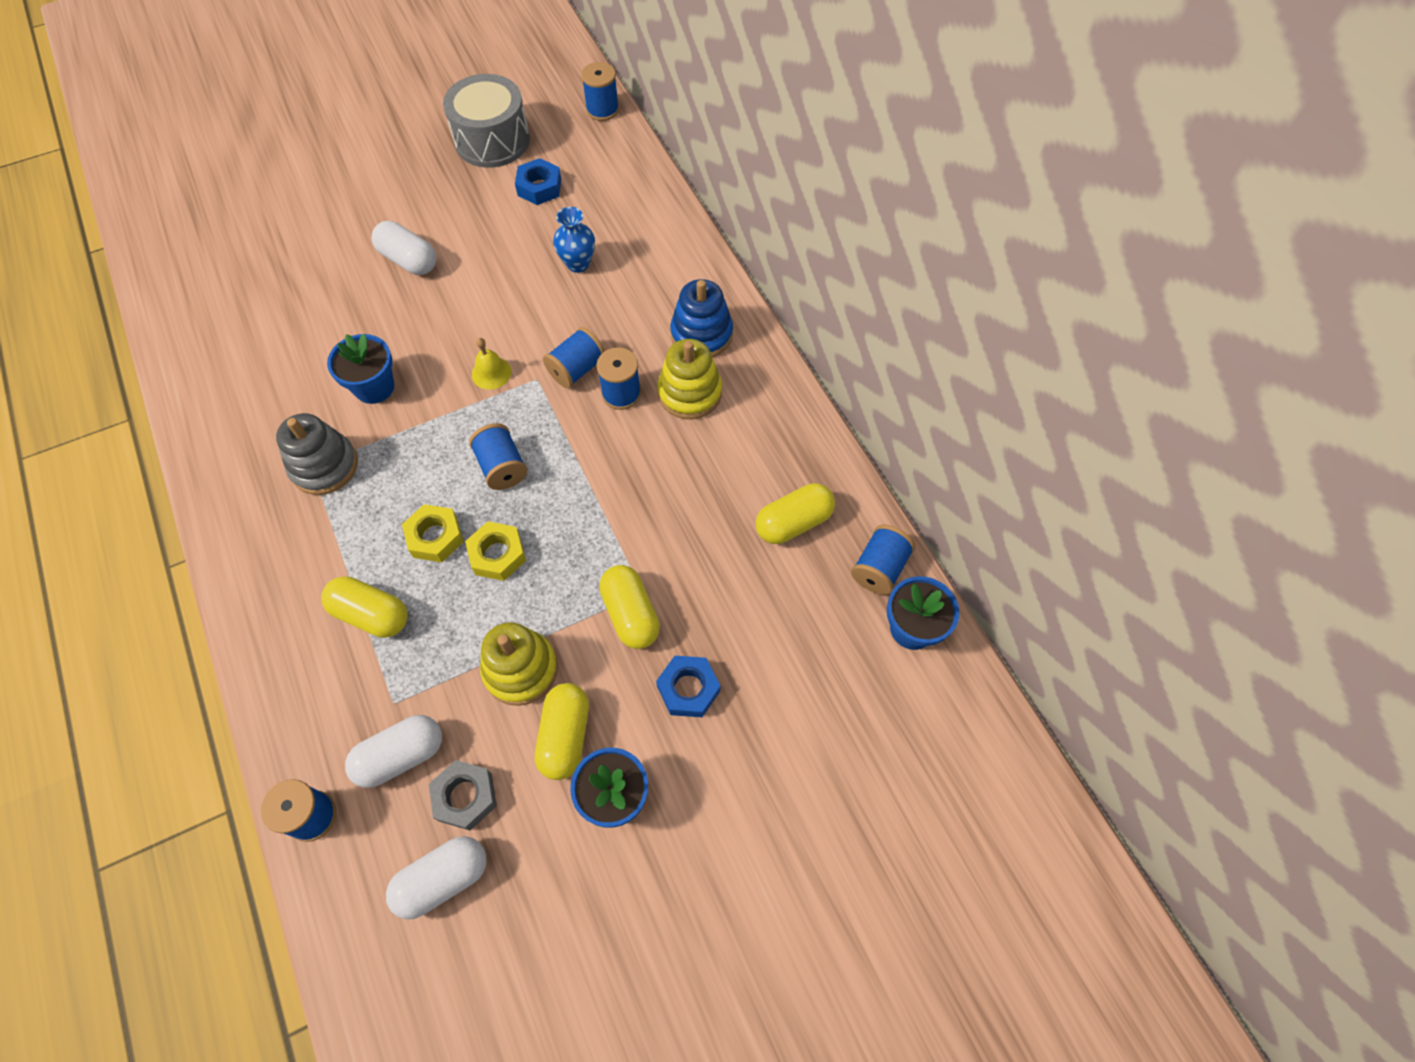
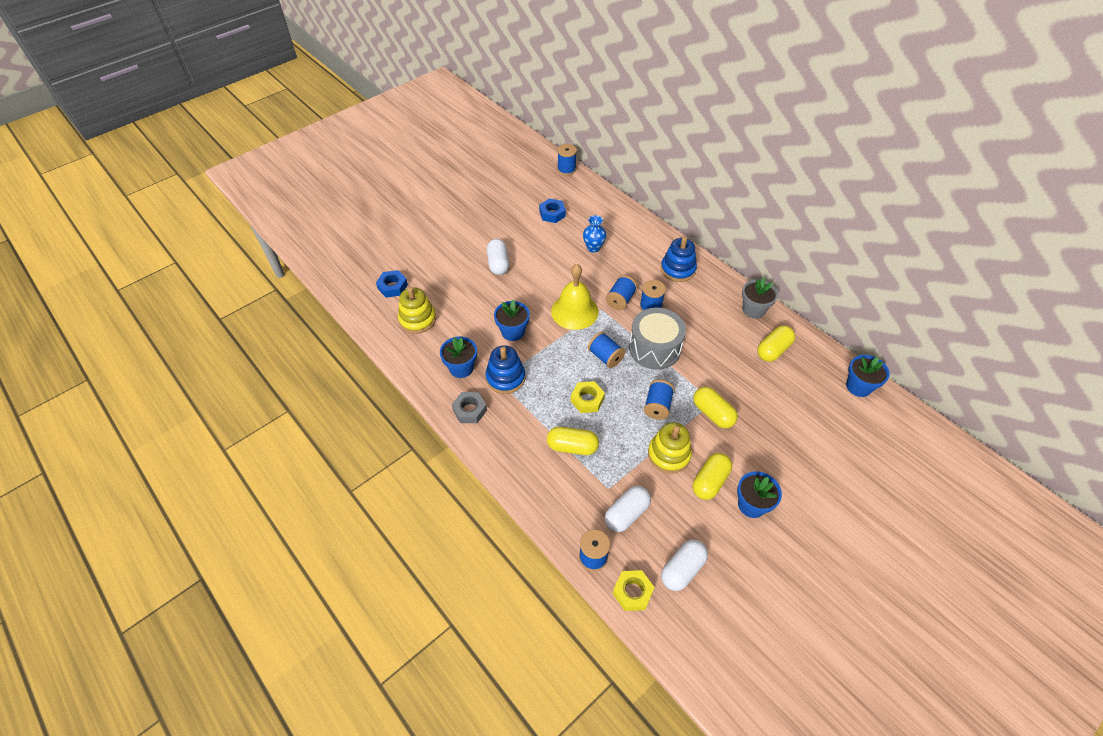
camera: 15 degrees left, 10 degrees down
(264, 432) = (461, 368): none -> blue flower pot
(324, 466) = (505, 378): grey stacking toy -> blue stacking toy
(408, 260) = (498, 264): white capsule -> white capsule turned 60 degrees clockwise
(465, 797) = (672, 525): grey nut -> grey nut (469, 410)
(491, 373) = (574, 311): yellow bell -> yellow bell, size x2.07
(492, 140) = (513, 195): grey drum -> grey drum (654, 348)
(497, 555) = (626, 401): yellow nut -> yellow nut (632, 592)
(565, 736) = (709, 481): yellow capsule -> yellow capsule turned 45 degrees clockwise
(688, 689) = (762, 443): blue nut -> blue nut (392, 287)
(689, 393) = (686, 299): yellow stacking toy -> yellow stacking toy (417, 319)
(796, 439) = (753, 310): none -> grey flower pot
(879, 568) = (827, 362): blue spool -> blue spool (657, 406)

